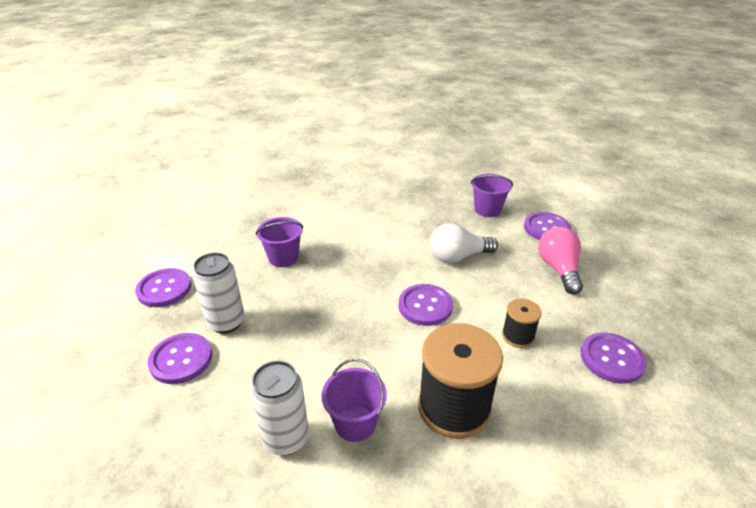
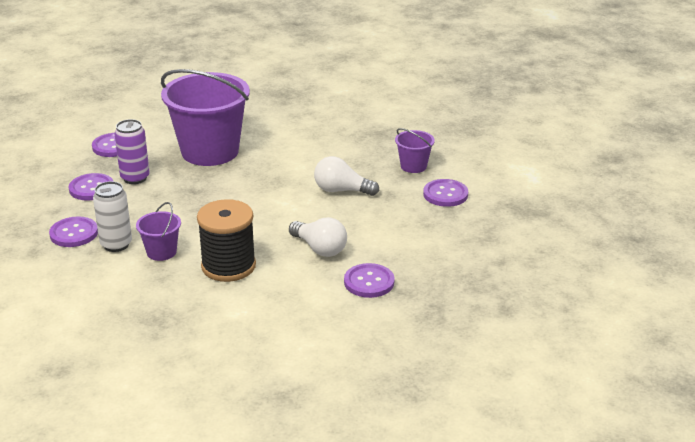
camera: 30 degrees right, 5 degrees down
(226, 322) = (135, 178): white can -> purple can
(283, 257) = (210, 151): purple bucket -> purple bucket, size x2.24
(425, 306) = (276, 211): purple button -> purple button (74, 233)
(518, 336) = (320, 249): black spool -> white light bulb
(558, 269) = (412, 223): pink light bulb -> none

